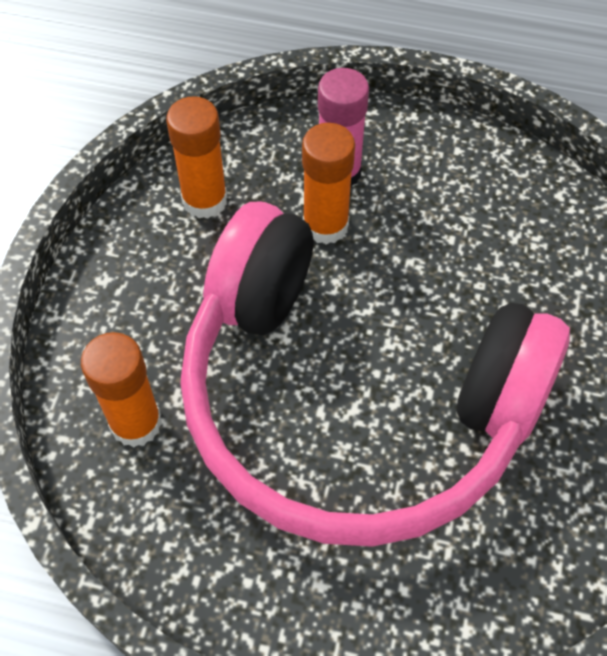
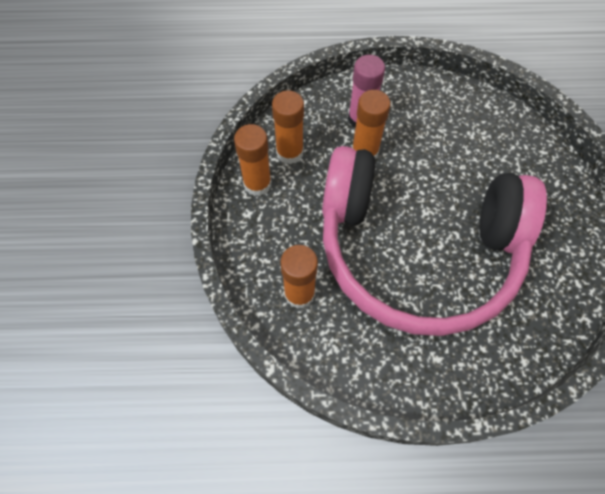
camera: 15 degrees left, 5 degrees up
(136, 237) = (257, 184): none -> orange glue stick

